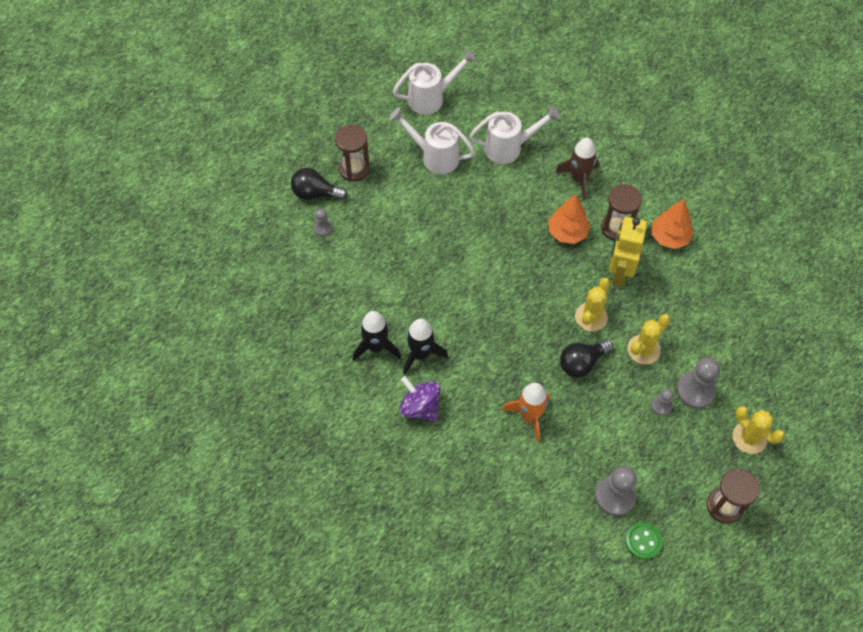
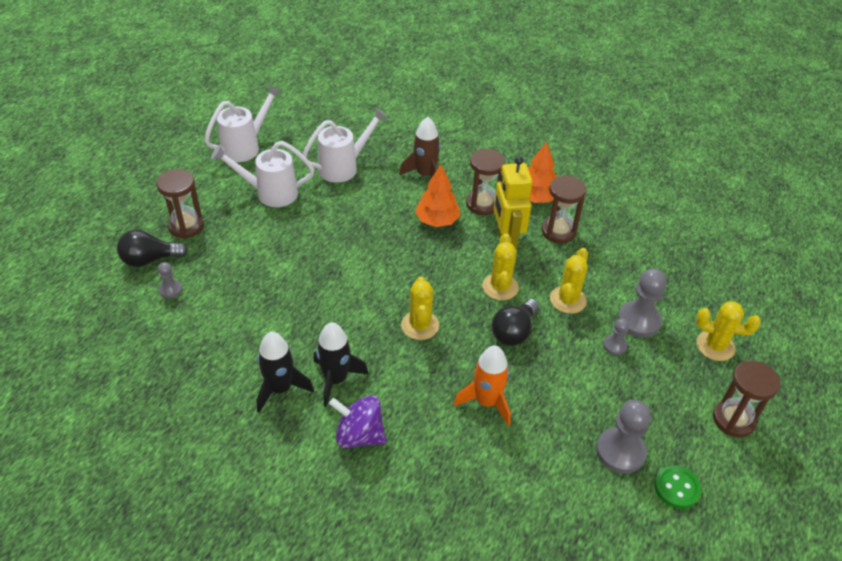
camera: 25 degrees left, 15 degrees down
(507, 330) = (420, 325): none -> yellow cactus
(671, 279) = (558, 231): none -> brown hourglass

